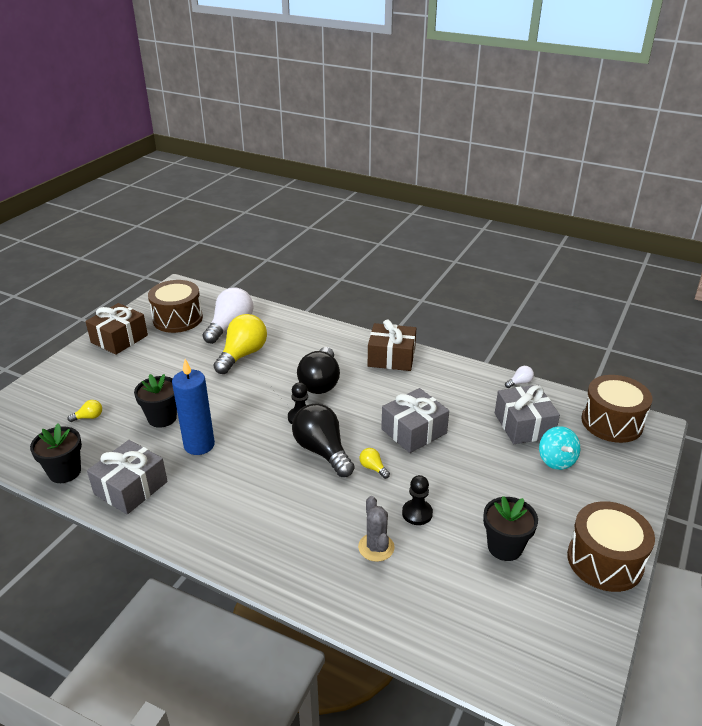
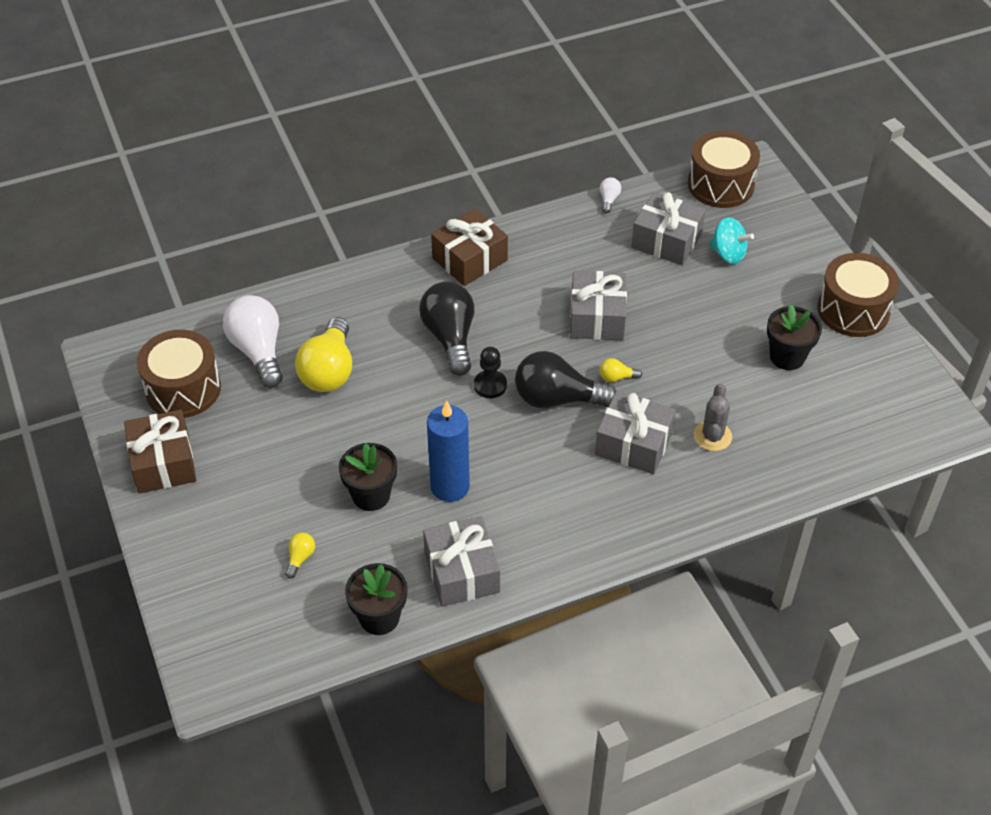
camera: 50 degrees left, 15 degrees up
(242, 355) = (329, 371): yellow light bulb -> yellow light bulb turned 150 degrees counterclockwise
(320, 382) = (450, 337): black light bulb -> black light bulb turned 150 degrees counterclockwise
(322, 509) = (633, 444): none -> grey gift
(376, 547) = (712, 436): grey cactus -> grey cactus turned 75 degrees clockwise
(417, 513) = (700, 385): black pawn -> none

